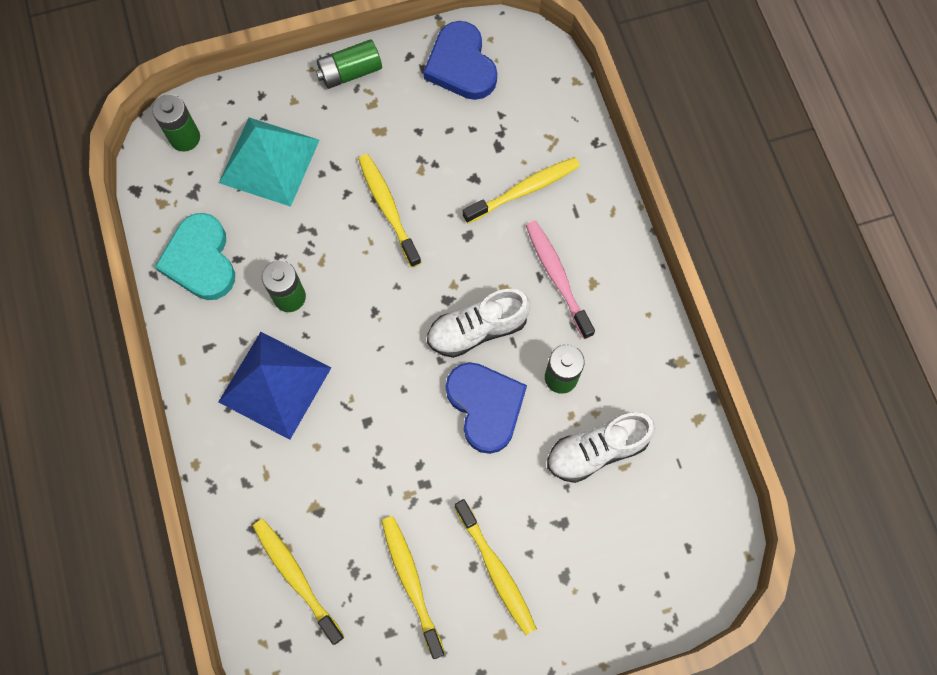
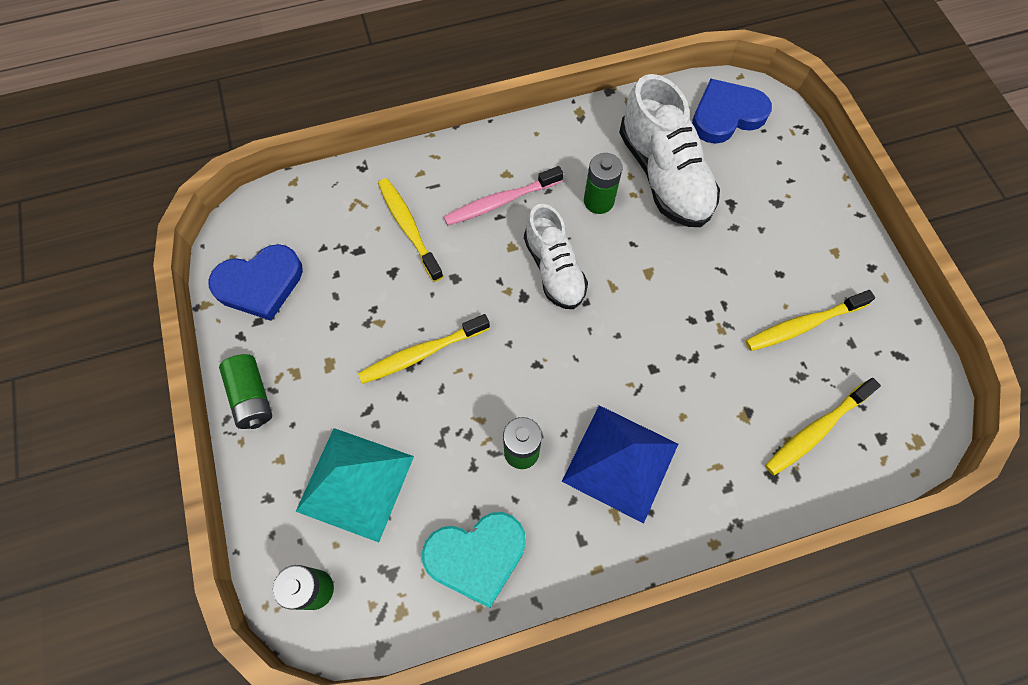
camera: 90 degrees left, 5 degrees down
(485, 406) = (630, 263): blue heart -> blue heart (726, 115)
(496, 570) = (780, 255): yellow toothbrush -> none
(597, 450) = (664, 175): white shoe -> white shoe, size x1.52

